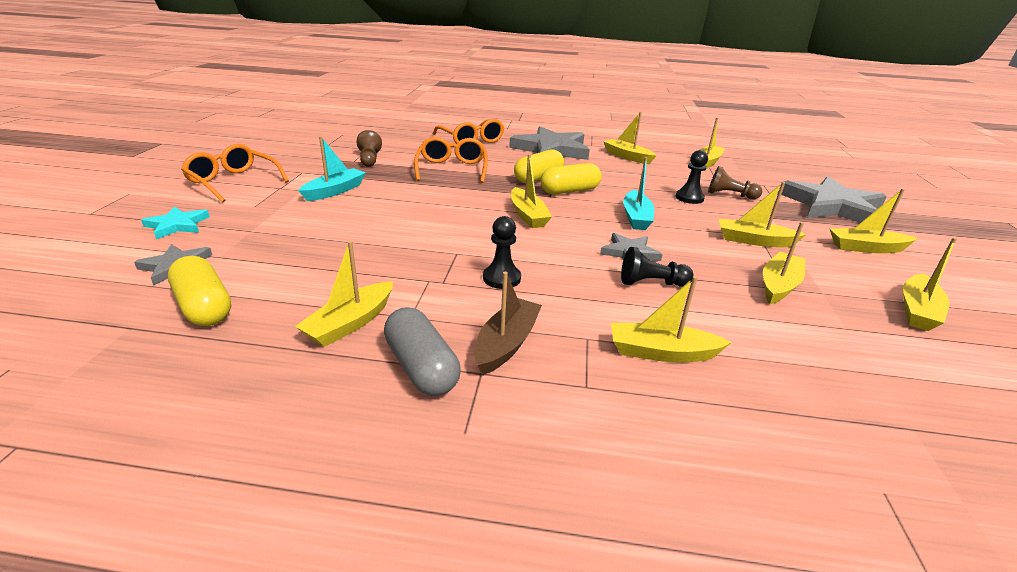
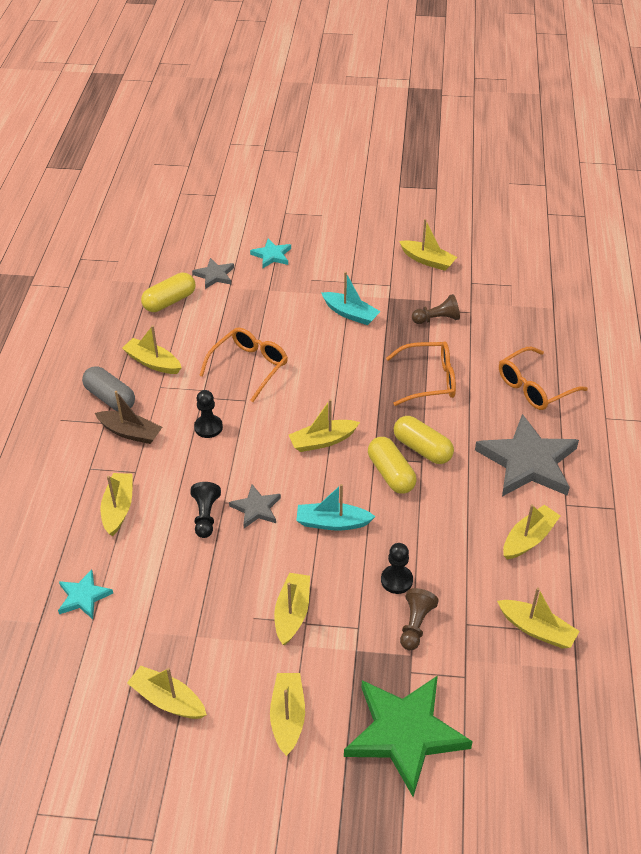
camera: 90 degrees right, 15 degrees up
(233, 182) = (356, 255): orange glasses -> orange glasses (249, 367)
(421, 367) = (110, 398): grey capsule -> grey capsule turned 75 degrees clockwise
(779, 285) = (206, 606): yellow boat -> yellow boat (427, 260)
(831, 206) = (405, 733): grey star -> green star
(834, 382) = (83, 596): none -> turquoise star

